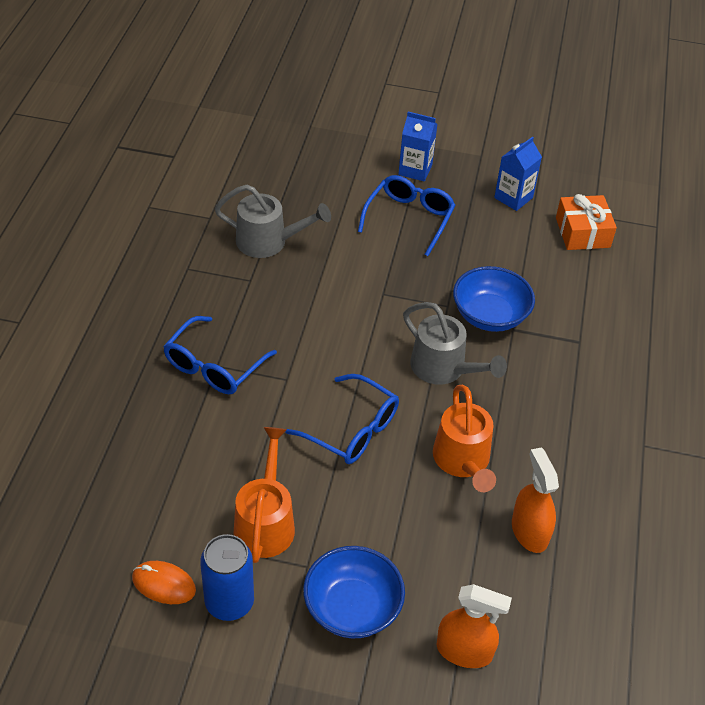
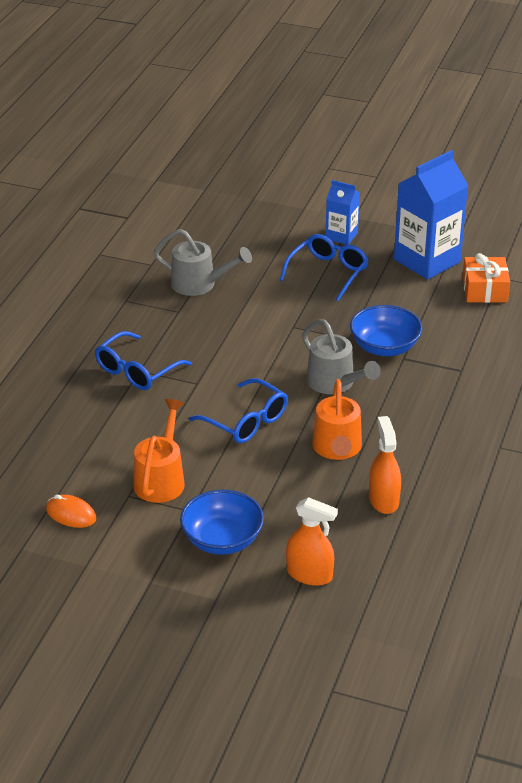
camera: 10 degrees right, 10 degrees down
(229, 602) = (122, 529): blue can -> none
(513, 198) = (427, 261): blue carton -> blue carton, size x1.86

